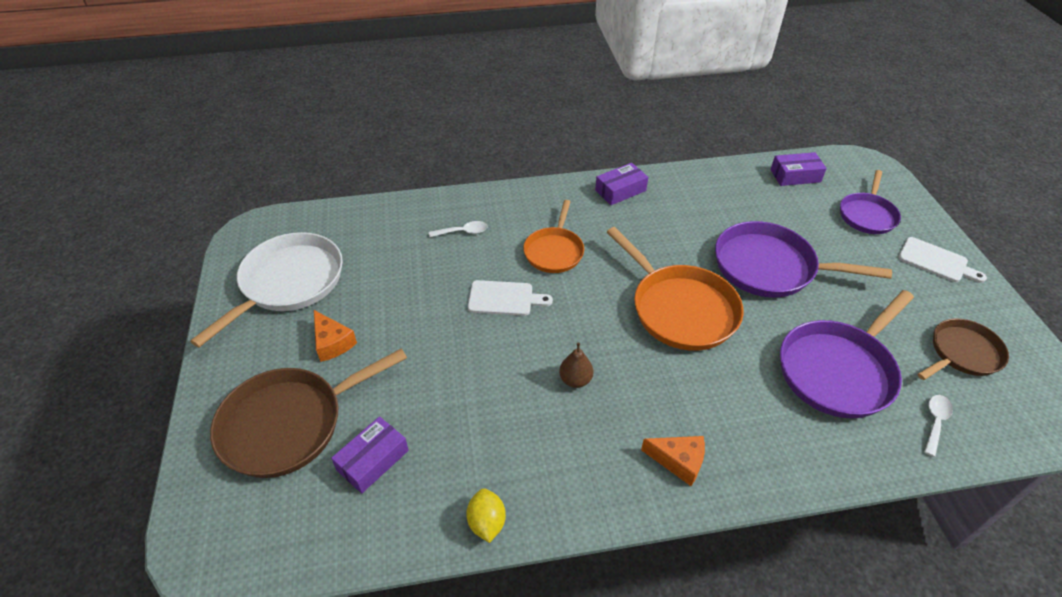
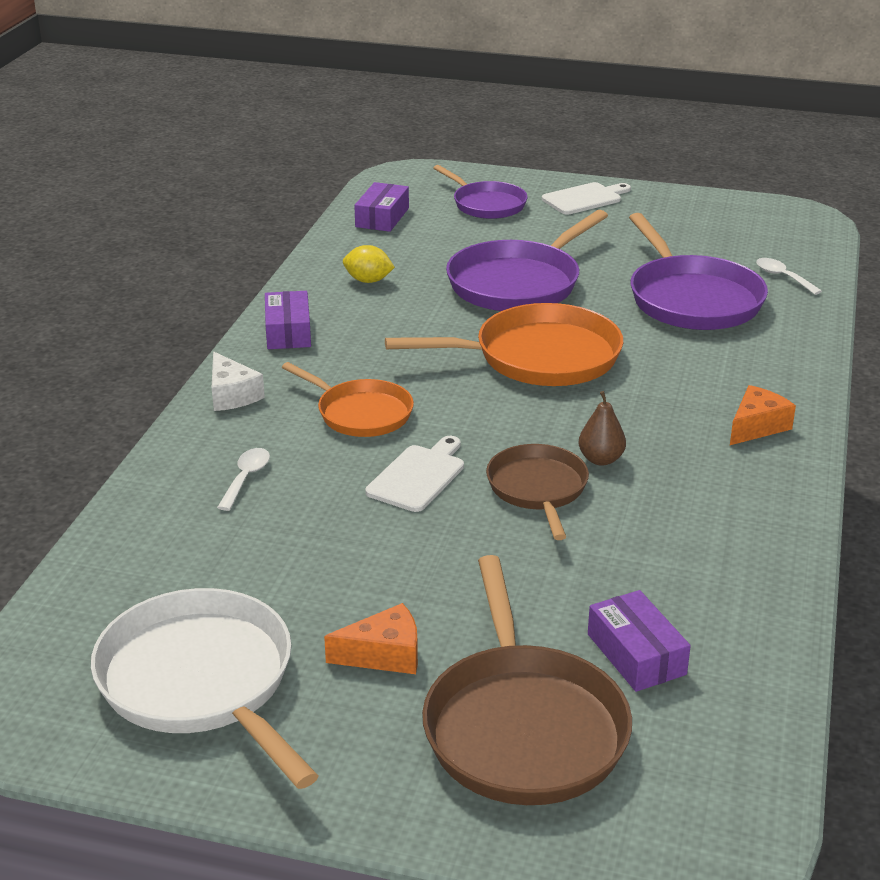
camera: 65 degrees left, 15 degrees down
(486, 522) = (777, 579): yellow lemon -> yellow lemon (368, 281)
(538, 196) = (232, 395): none -> white cheese
(962, 353) = (711, 234): brown pan -> brown pan (538, 489)

